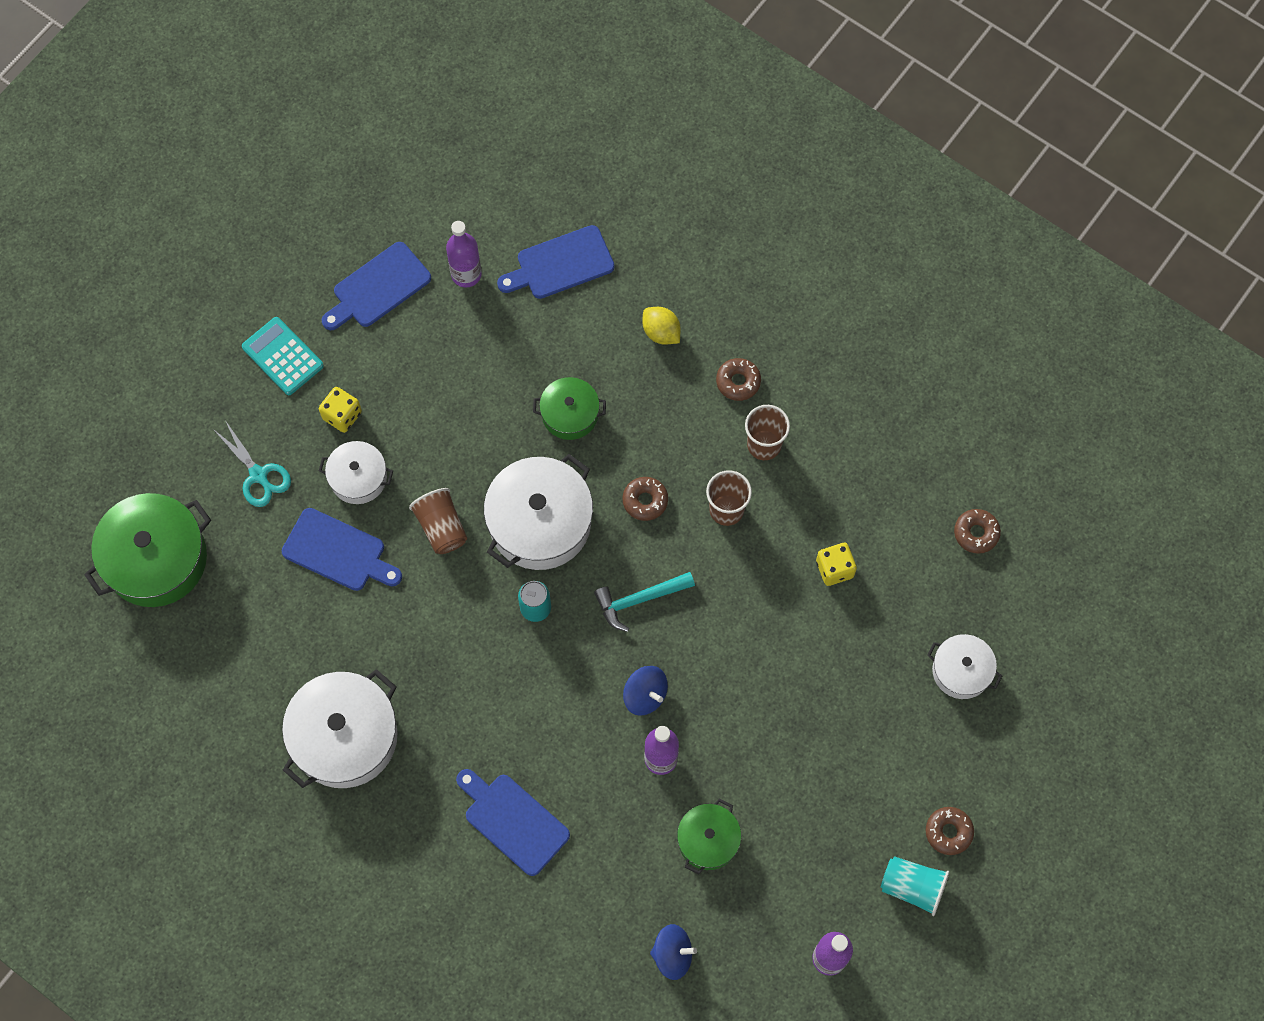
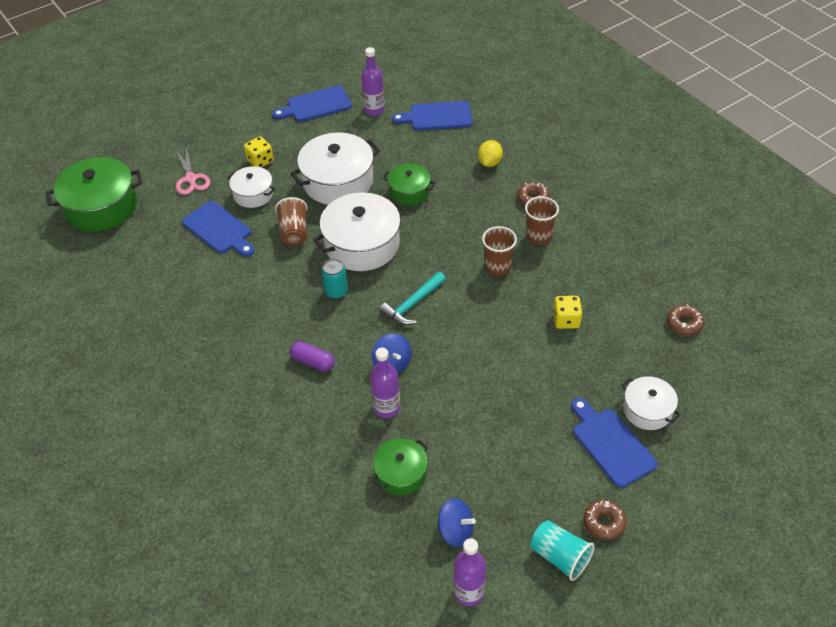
camera: 20 degrees right, 20 degrees down
(258, 475) = (191, 179): turquoise scissors -> pink scissors
(283, 356) = (239, 125): turquoise calculator -> none
(344, 737) = (165, 334): white pot -> white pot (338, 181)
(513, 821) = (257, 419): blue cutting board -> blue cutting board (611, 444)
(547, 721) = (313, 362): none -> purple capsule
(639, 600) = (412, 304): turquoise hammer -> turquoise hammer turned 45 degrees counterclockwise
(645, 501) = (441, 249): brown donut -> none
(661, 332) = (489, 162): yellow lemon -> yellow lemon turned 45 degrees clockwise
(672, 954) = (338, 549): blue spinning top -> blue spinning top (455, 531)

